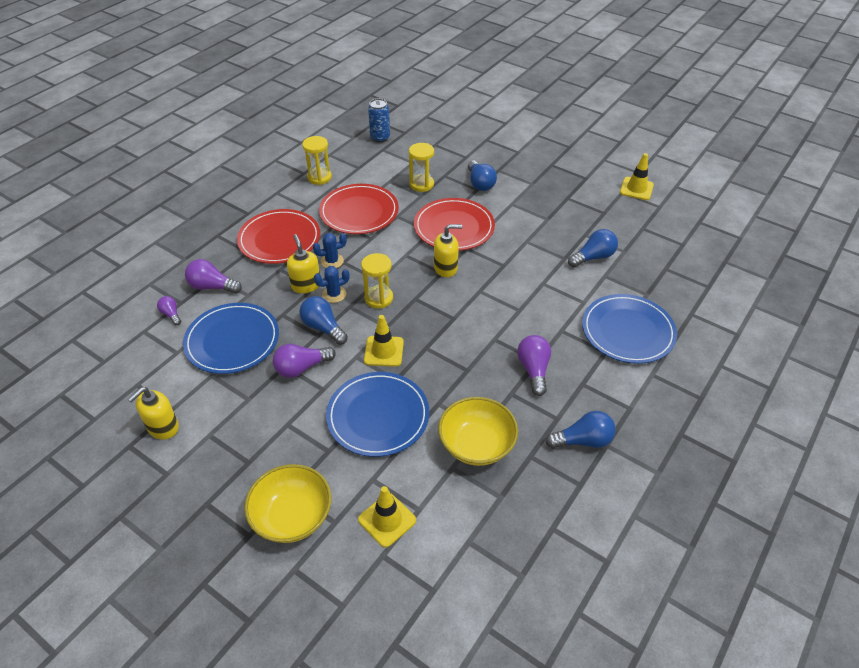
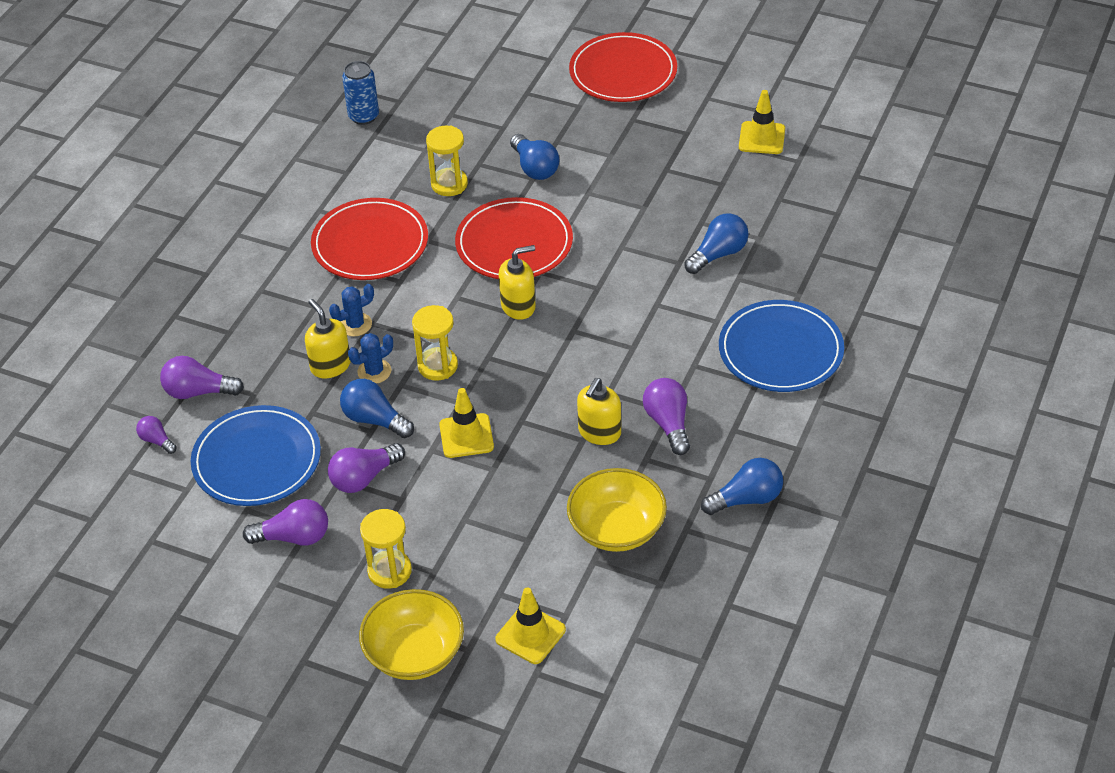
camera: 10 degrees left, 0 degrees up
(163, 427) = (210, 585): yellow soap dispenser -> yellow soap dispenser (599, 432)
(236, 402) = (294, 537): none -> purple light bulb
(279, 239) = (268, 306): red plate -> red plate (623, 72)
(319, 177) = (293, 198): yellow hourglass -> yellow hourglass (389, 571)
(378, 416) = (483, 518): blue plate -> none

